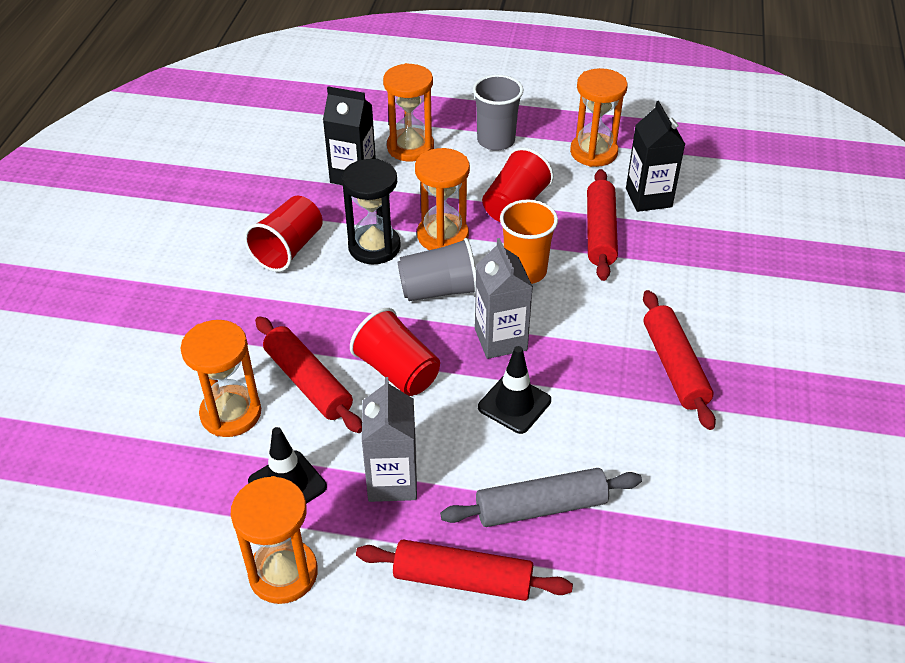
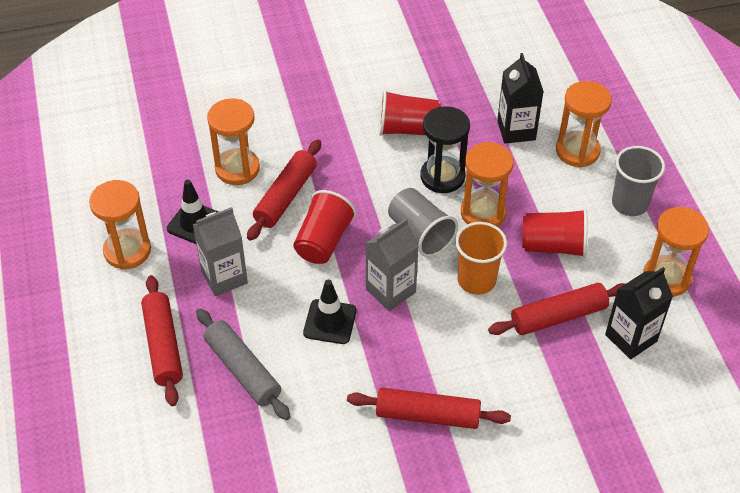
camera: 65 degrees right, 5 degrees up
(674, 366) = (427, 415): red rolling pin -> red rolling pin turned 45 degrees clockwise

